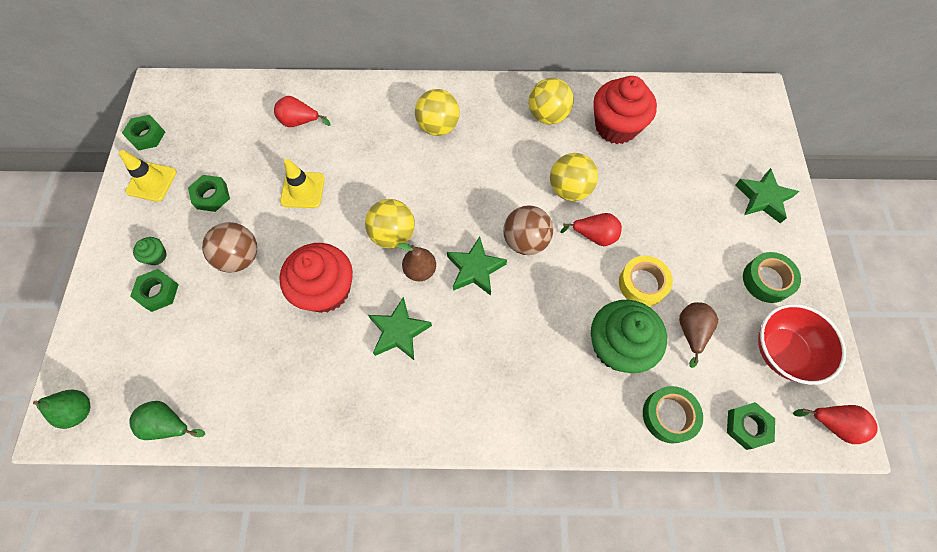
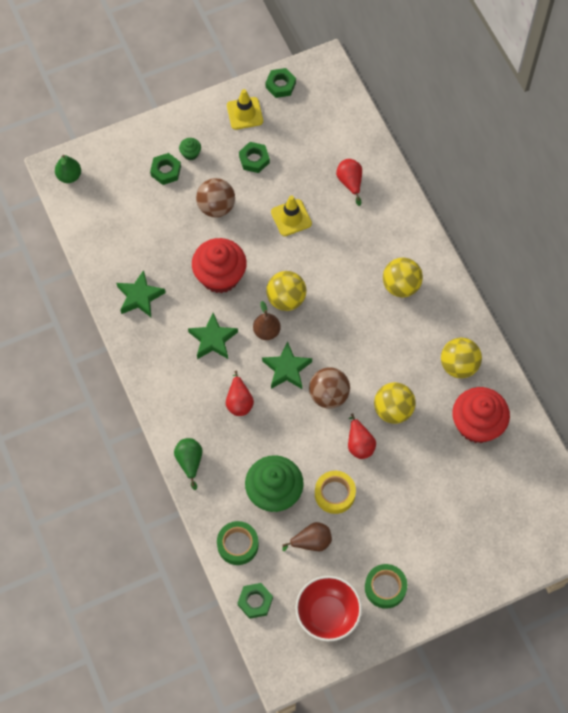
camera: 65 degrees right, 0 degrees up
(169, 424) = (85, 232): green pear -> green pear (190, 462)
(763, 198) = (465, 566): green star -> green star (140, 297)
(832, 424) = (285, 663): red pear -> red pear (239, 401)

